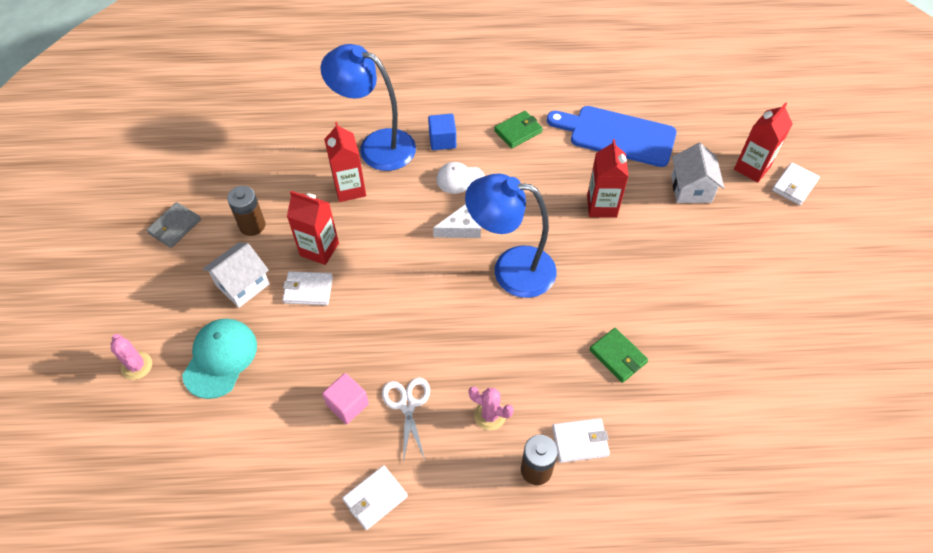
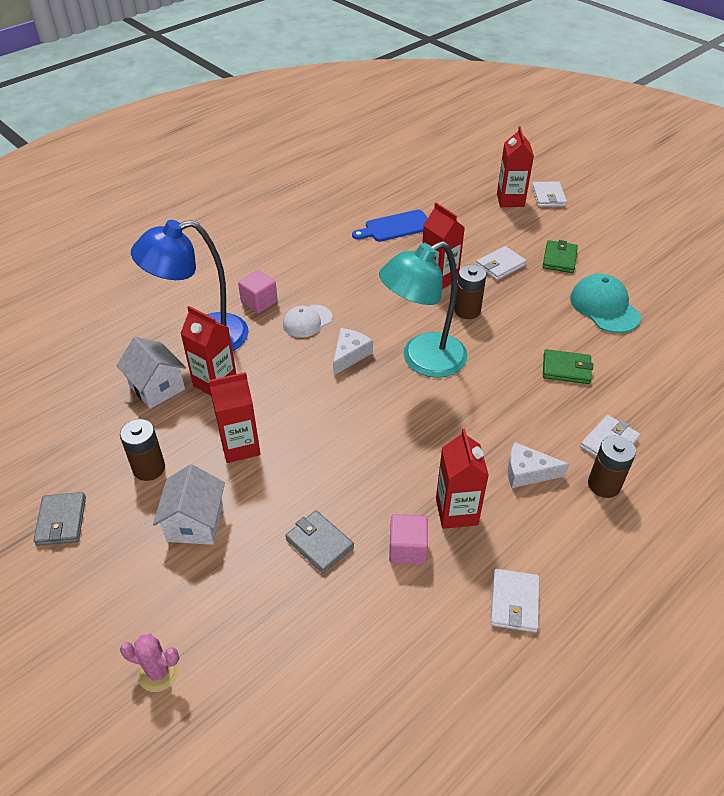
camera: 40 degrees left, 10 degrees down
(220, 358) = (243, 600): turquoise cap -> turquoise cap (604, 307)
(298, 357) = (319, 543): none -> grey wallet
(308, 290) = (267, 485): white wallet -> white wallet (500, 265)
(407, 404) = (456, 512): white scissors -> red carton
(442, 140) = (259, 302): blue cube -> pink cube
(490, 415) = (527, 472): pink cactus -> white cheese
(511, 269) = (422, 360): blue lamp -> turquoise lamp
(518, 131) = (316, 263): green wallet -> green wallet (559, 259)
(593, 250) = (467, 310): none -> brown battery
(617, 135) = (395, 227): blue cutting board -> blue cutting board, size x0.65
(691, 189) = (486, 233): white house -> white house (157, 387)

